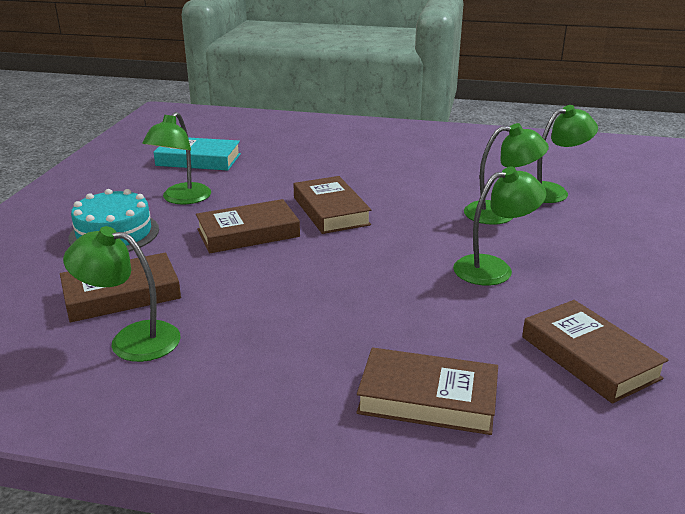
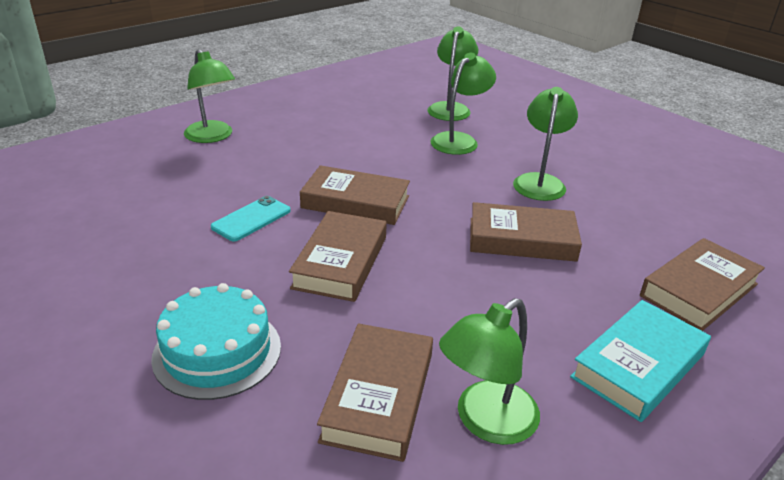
camera: 55 degrees left, 5 degrees up
(181, 199) = (199, 271): green lamp -> green lamp (212, 137)
(198, 160) = (113, 223): turquoise book -> turquoise book (638, 365)
(258, 190) = (251, 219): none -> turquoise phone
(589, 357) = (686, 206): brown book -> brown book (522, 239)

